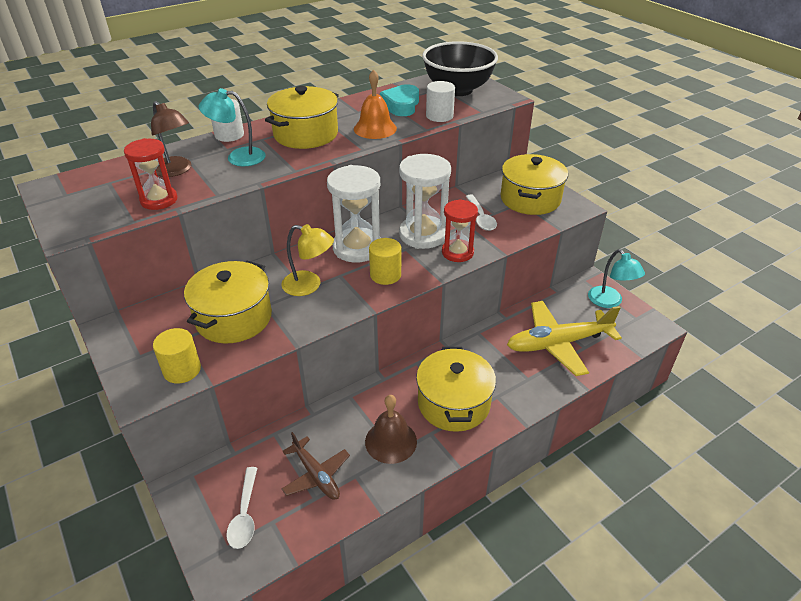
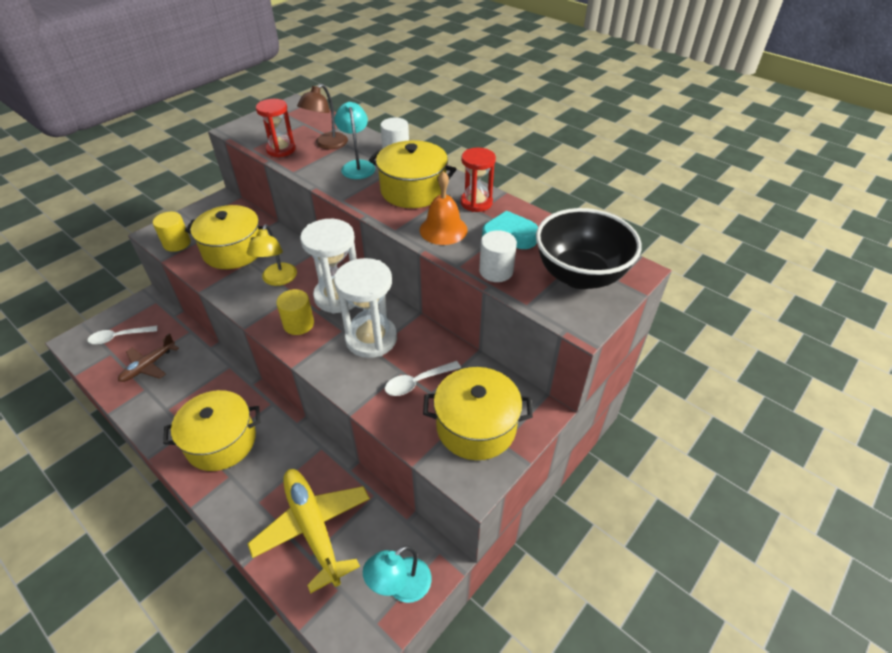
camera: 75 degrees right, 5 degrees up
(391, 441) = (178, 404): brown bell -> none
(457, 252) = (345, 371): red hourglass -> red hourglass (476, 203)

